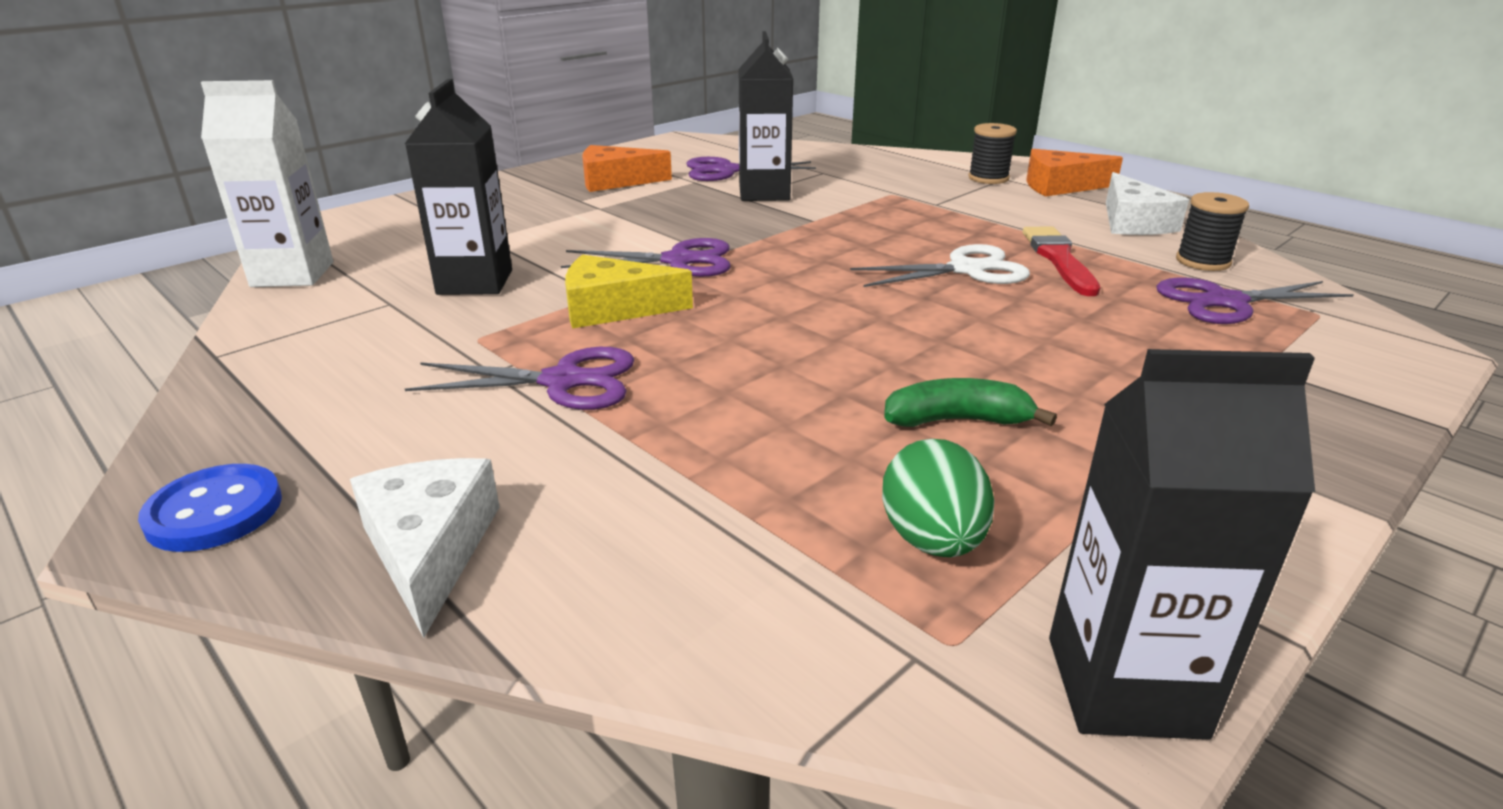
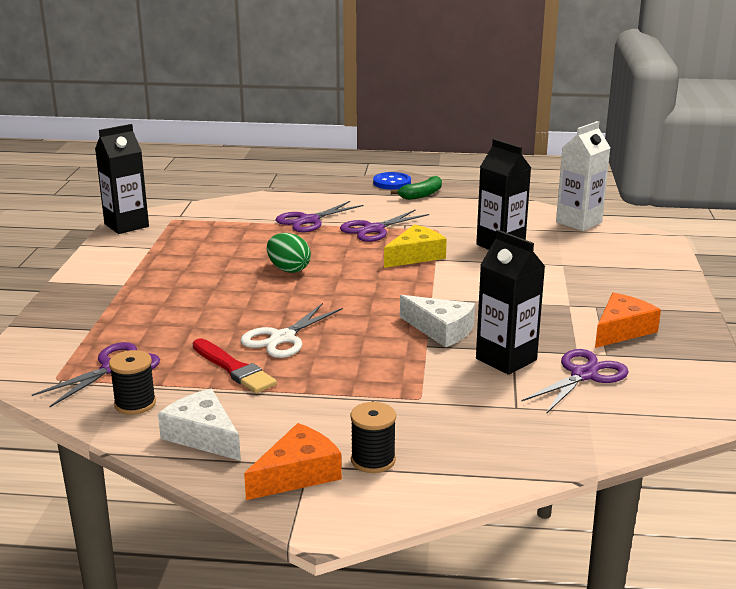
camera: 140 degrees right, 5 degrees down
(430, 549) = (323, 194): white cheese -> white cheese (441, 330)
(679, 261) = (441, 287): purple scissors -> purple scissors (308, 220)
(932, 540) = (194, 233): green egg -> green egg (288, 269)
(957, 420) = (215, 263): green banana -> green banana (421, 195)

